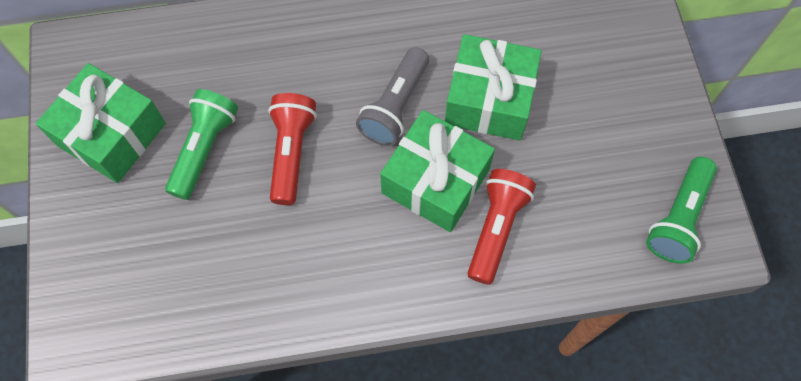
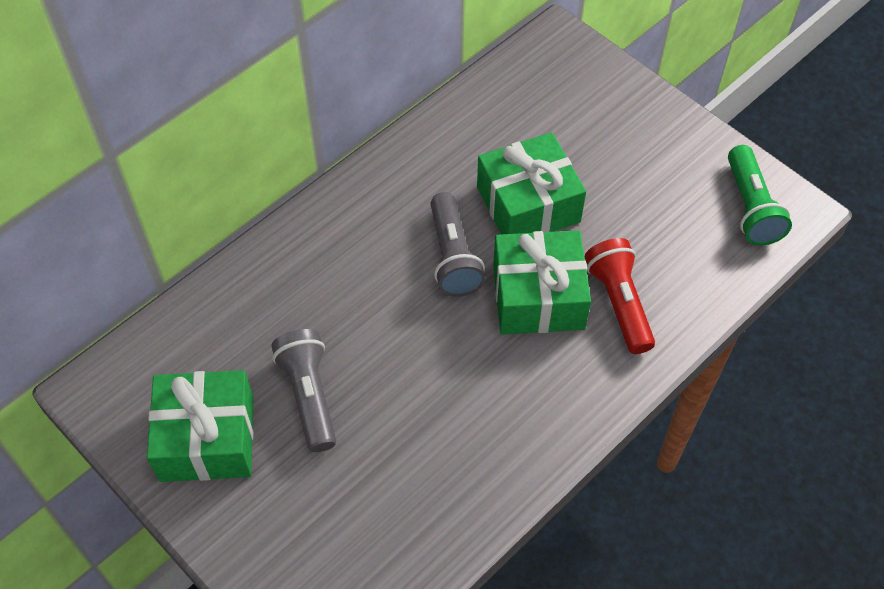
camera: 35 degrees left, 10 degrees down
(204, 149) = (309, 396): green flashlight -> grey flashlight
(291, 153) = (393, 350): red flashlight -> none

